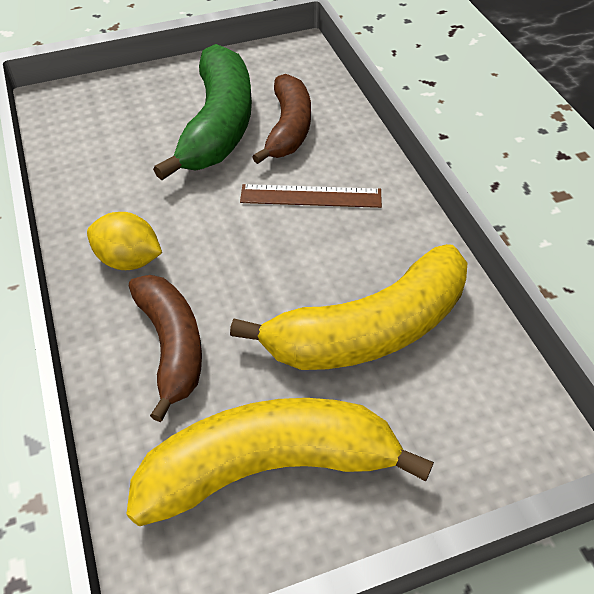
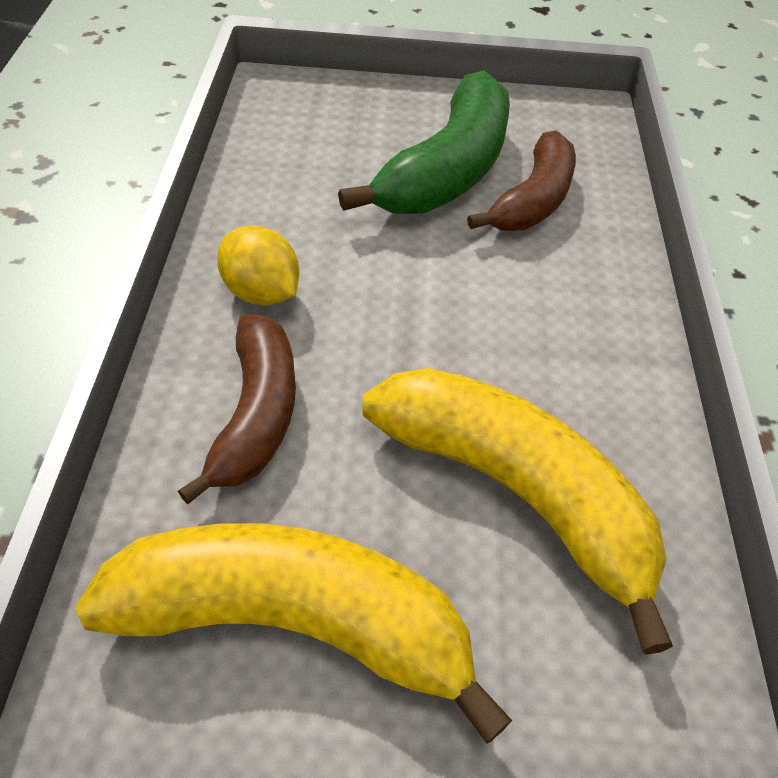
camera: 20 degrees right, 0 degrees up
(311, 196) = (521, 292): brown ruler -> none
(369, 330) = (516, 492): yellow banana -> yellow banana turned 135 degrees counterclockwise

